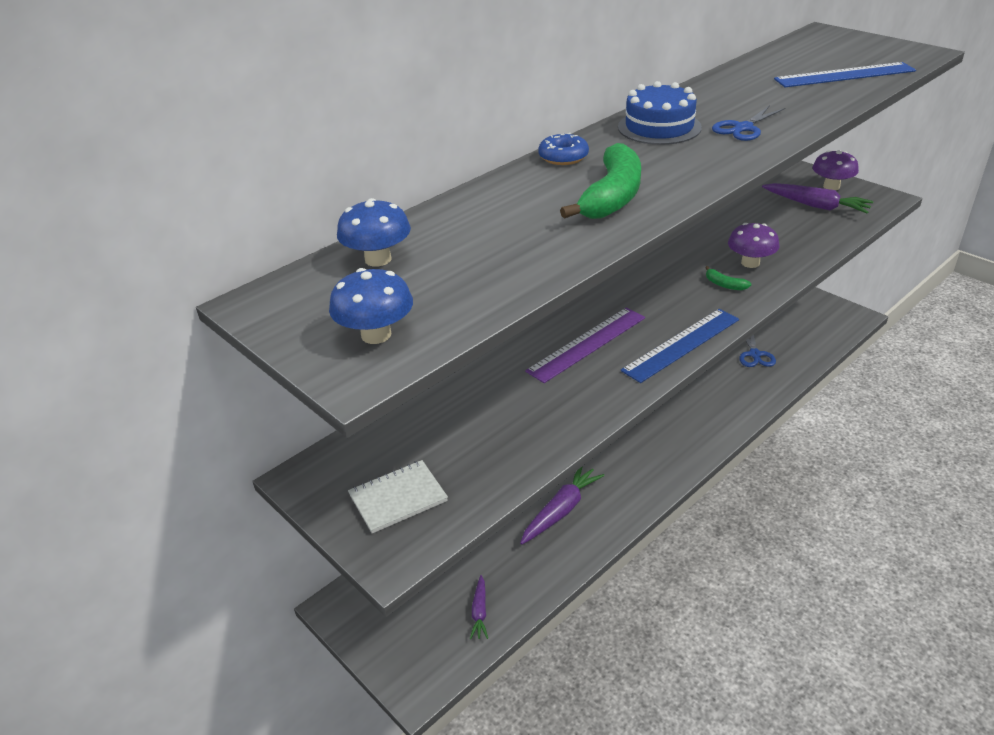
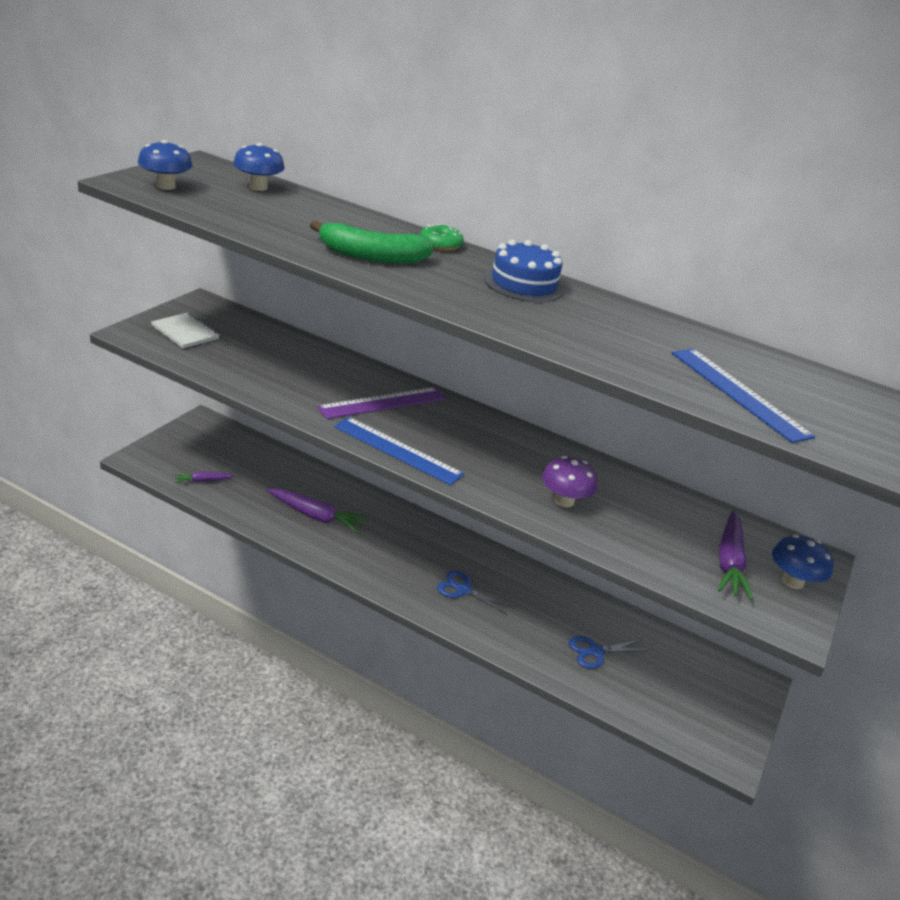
camera: 65 degrees right, 5 degrees down
(563, 157) = (440, 244): blue donut -> green donut
(587, 344) = (383, 403): purple ruler -> purple ruler turned 60 degrees counterclockwise
(724, 284) = (512, 481): green banana -> none
(743, 128) = (542, 320): blue scissors -> blue scissors (463, 590)
(831, 186) = (792, 581): purple mushroom -> blue mushroom

